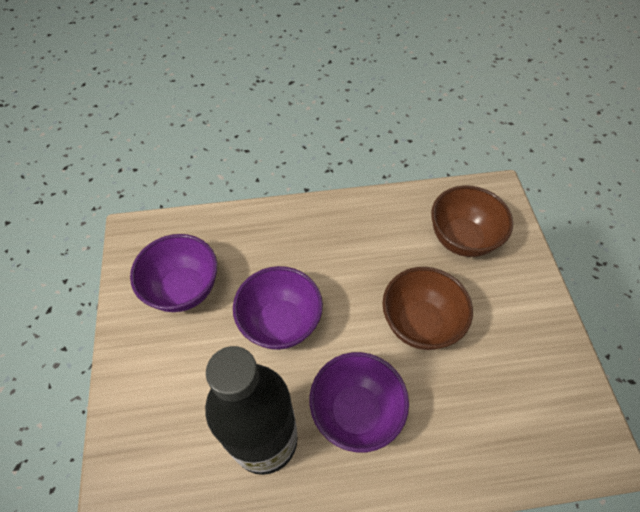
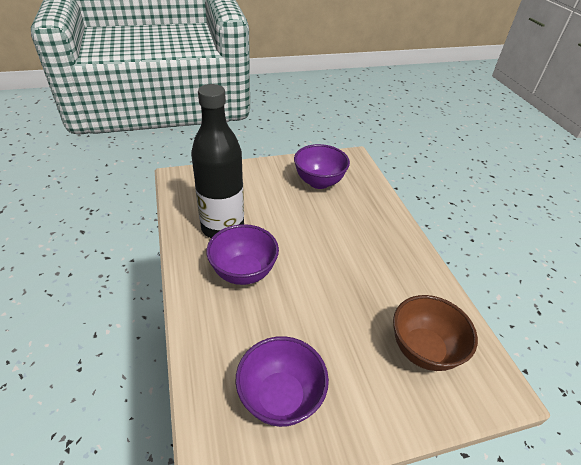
camera: 80 degrees right, 15 degrees down
(280, 323) = (304, 228): purple bowl -> purple bowl (280, 397)
(419, 323) = (322, 312): brown bowl -> none

